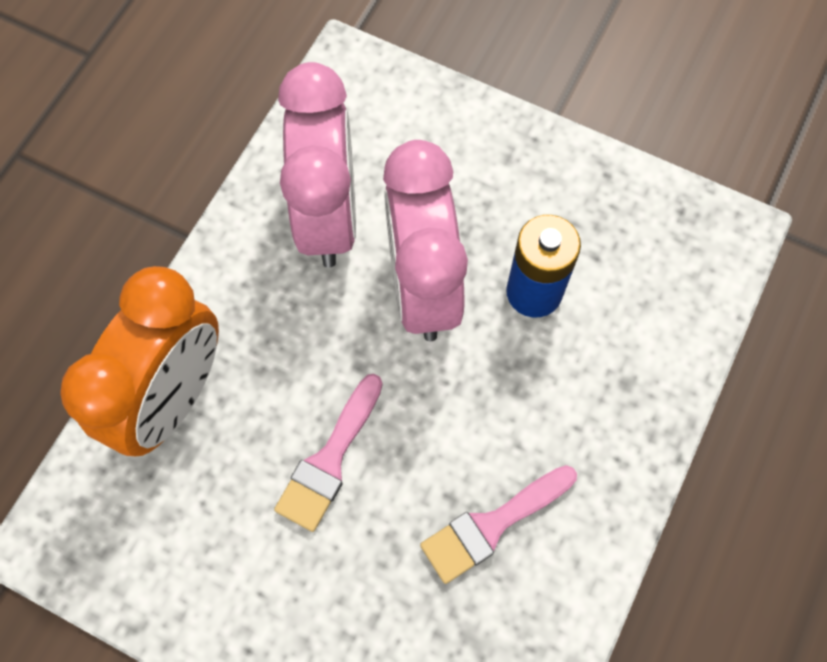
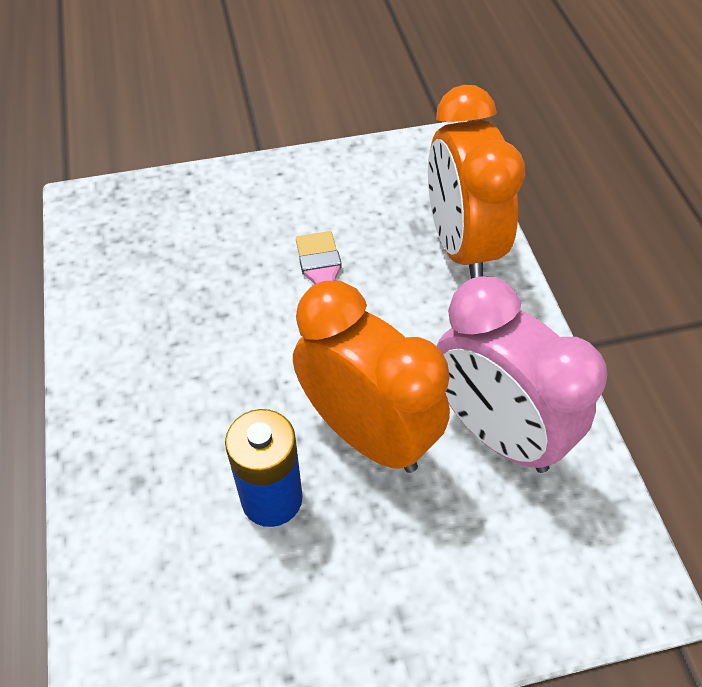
camera: 140 degrees right, 15 degrees down
(422, 287) = (368, 434): pink clock -> orange clock
(492, 525) = (178, 317): pink brush -> none

